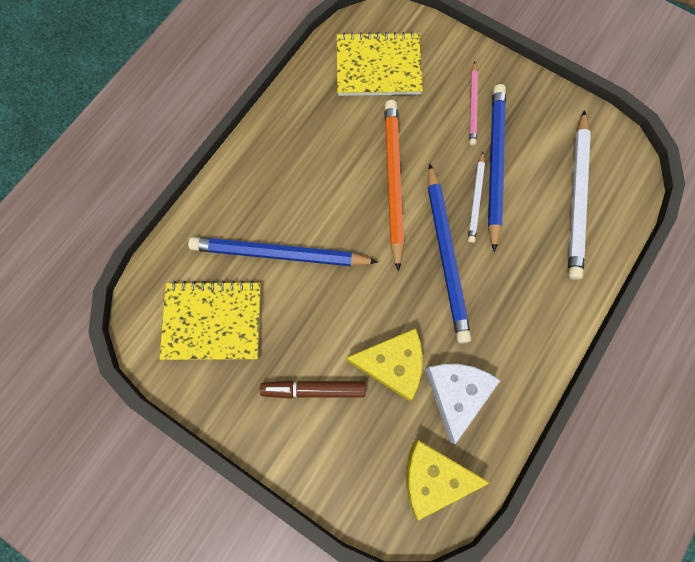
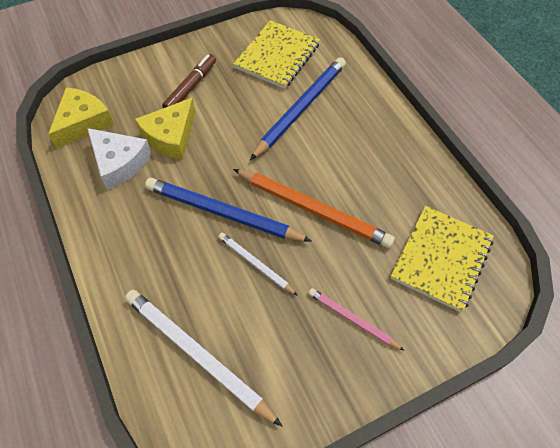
camera: 120 degrees right, 15 degrees down
(495, 165) = (278, 301): blue pencil -> none

